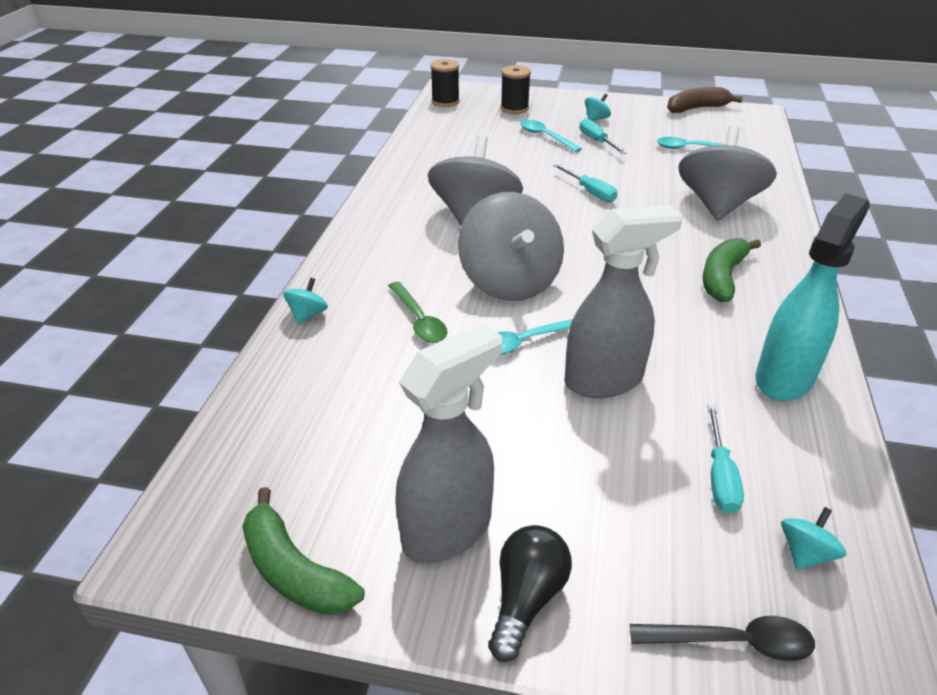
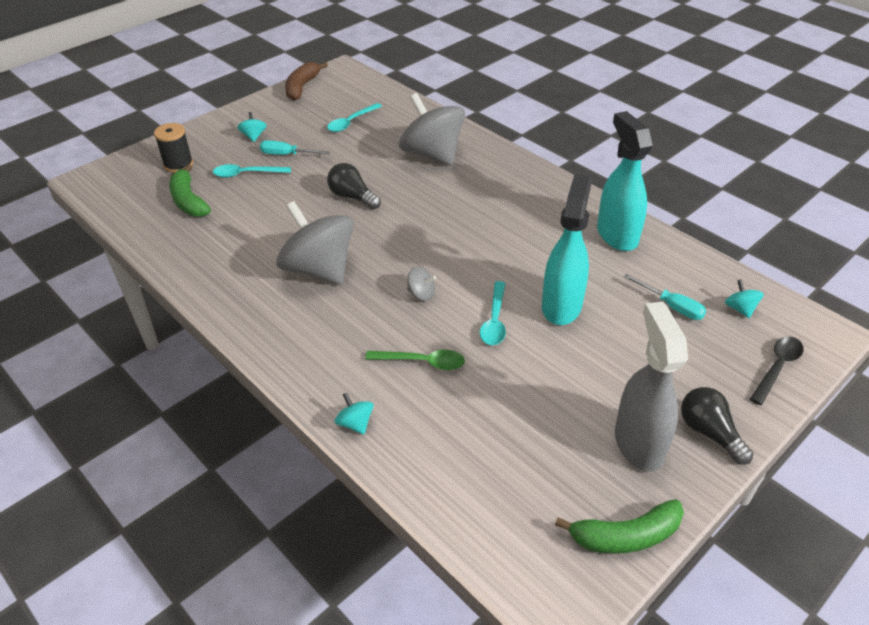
camera: 55 degrees left, 5 degrees up
(445, 101) = (109, 193): black spool -> none
(509, 282) = (421, 294): grey spinning top -> grey spinning top, size x0.40
(590, 192) = (352, 197): turquoise screwdriver -> black light bulb
(604, 380) = (561, 306): grey spray bottle -> turquoise spray bottle
(722, 277) = (509, 200): green banana -> green banana (188, 201)

